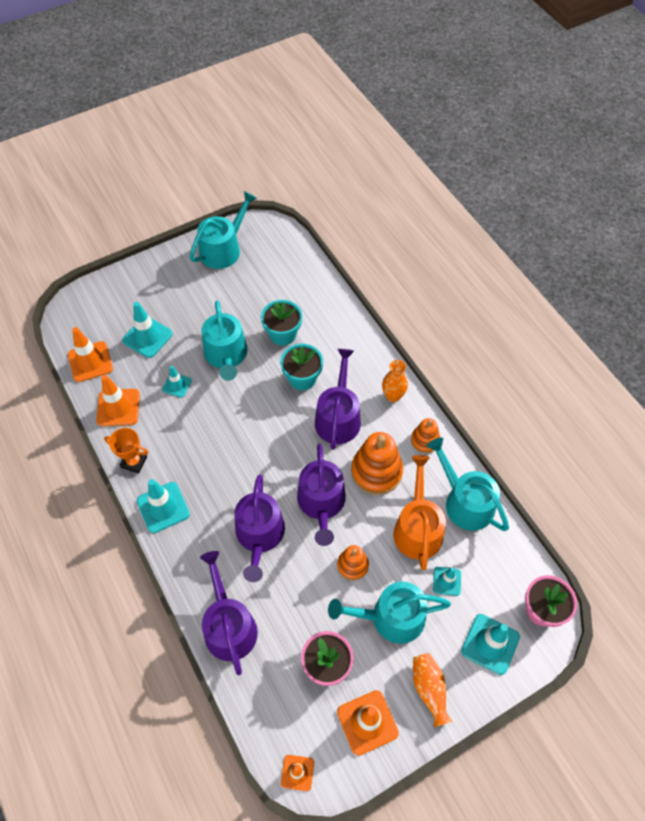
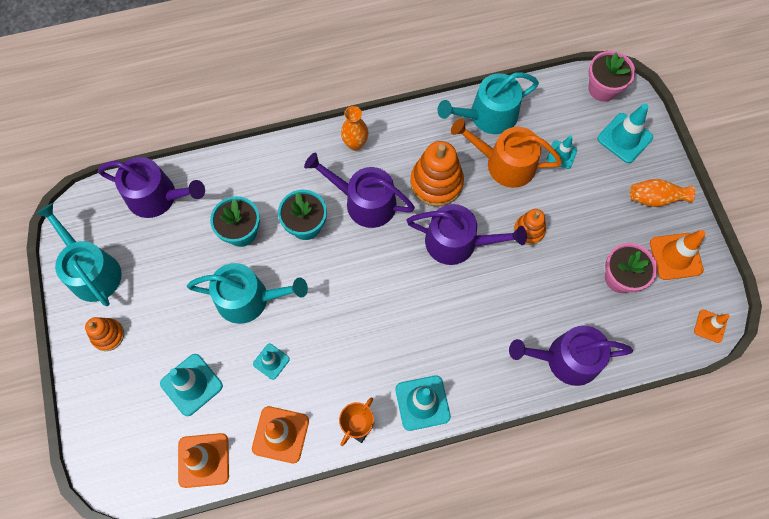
camera: 75 degrees left, 10 degrees up
(259, 535) = (478, 310): purple watering can -> purple watering can (157, 197)
(391, 617) = (586, 211): turquoise watering can -> none
(425, 440) = (414, 130): orange stacking toy -> orange stacking toy (108, 335)

